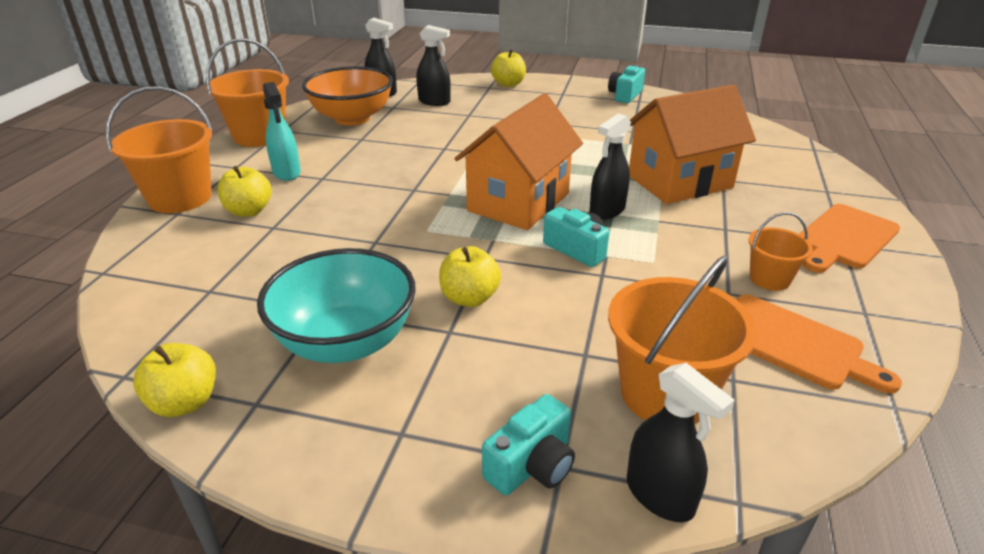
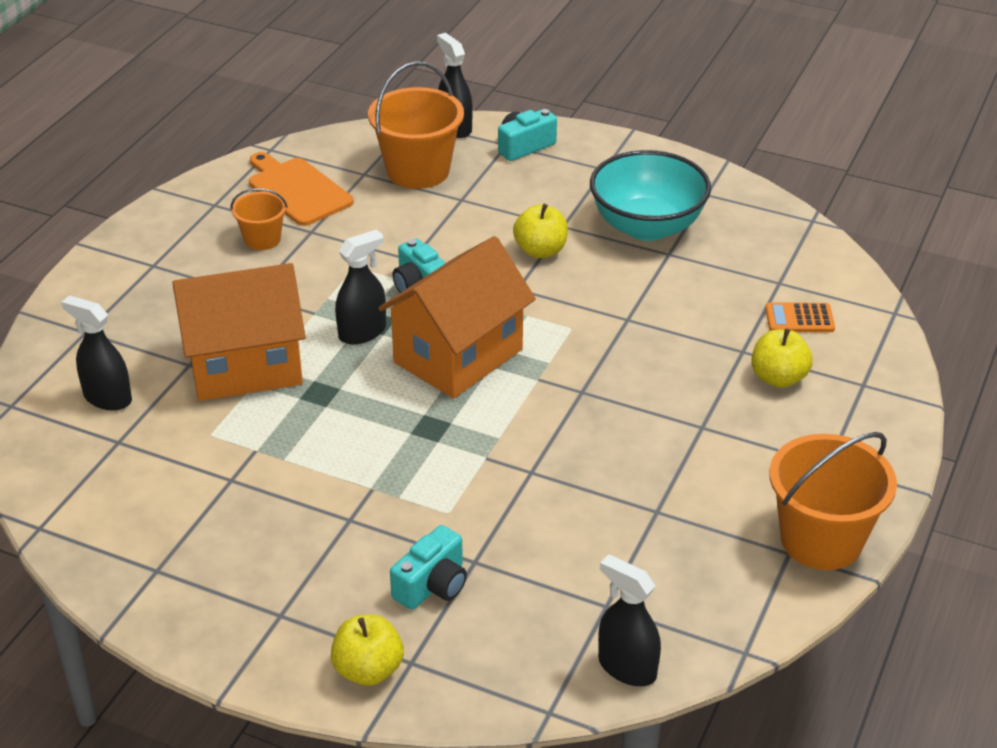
camera: 170 degrees left, 5 degrees up
(180, 198) = (873, 410): orange bucket -> none
(185, 402) = (757, 199): yellow apple -> none
(206, 258) = (799, 319): none -> orange calculator
(286, 172) = (752, 443): turquoise spray bottle -> none
(352, 118) = (676, 575): orange bowl -> none
(434, 102) = (528, 616): black spray bottle -> black spray bottle (107, 398)
(625, 95) = (167, 593): turquoise camera -> turquoise camera (432, 585)
(845, 238) = (144, 270): orange cutting board -> none

